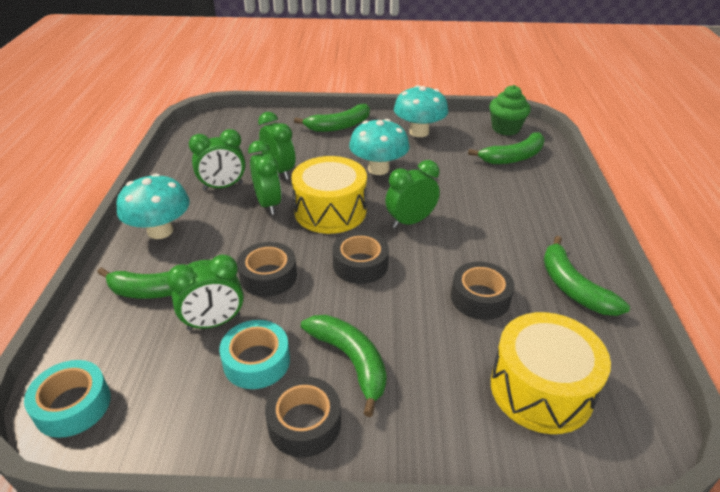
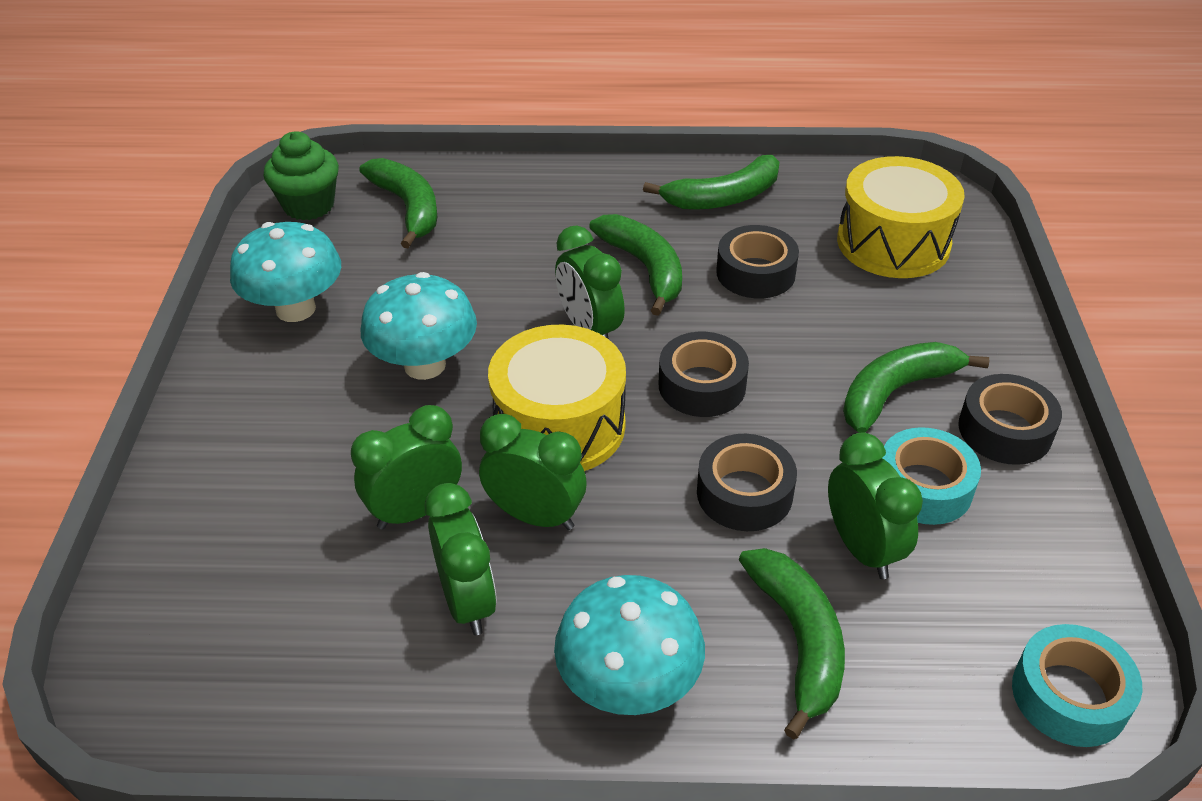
camera: 90 degrees left, 5 degrees up
(268, 204) = (535, 516): green clock -> green clock turned 45 degrees clockwise
(339, 126) = (238, 424): green banana -> green banana (644, 268)

